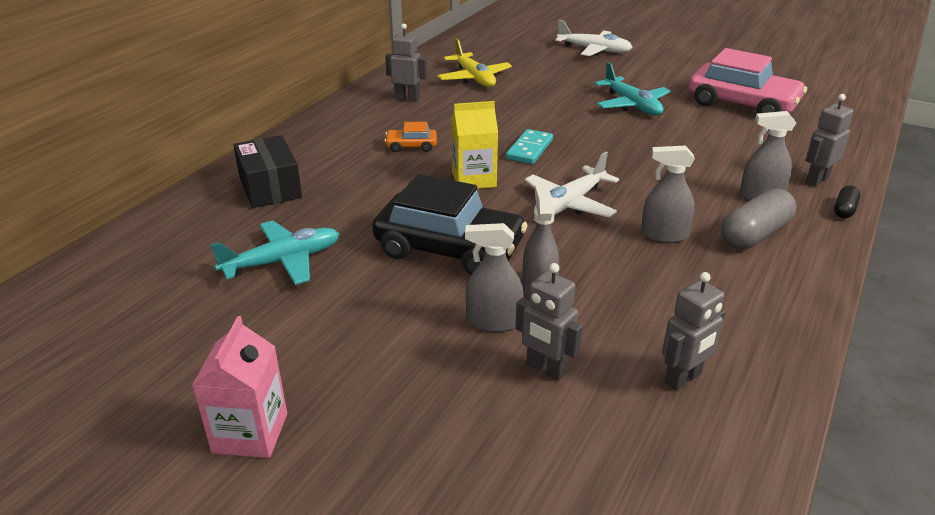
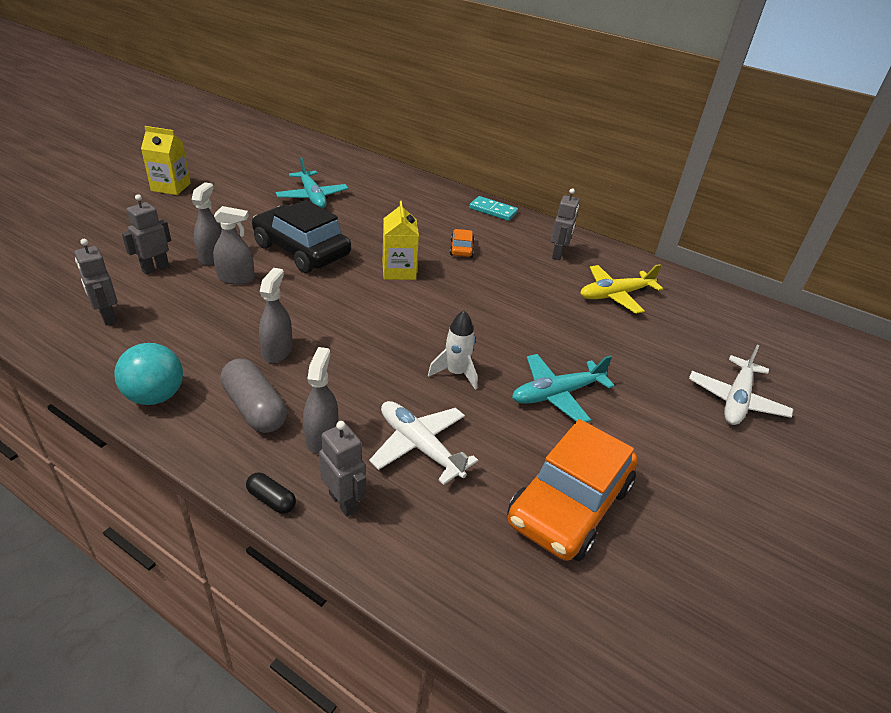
camera: 90 degrees right, 5 degrees up
(250, 433) = (171, 187): pink carton -> yellow carton
(270, 187) = (405, 194): black box -> none
(449, 249) = (301, 250): black car -> black car turned 105 degrees clockwise
(529, 149) = (449, 305): turquoise domino -> turquoise domino (493, 210)
(569, 204) = (346, 311): white plane -> white plane (419, 446)
(634, 143) = (456, 373): none -> white rocket
(742, 104) = (569, 504): pink car -> orange car
(787, 297) = (155, 396): none -> turquoise ball

